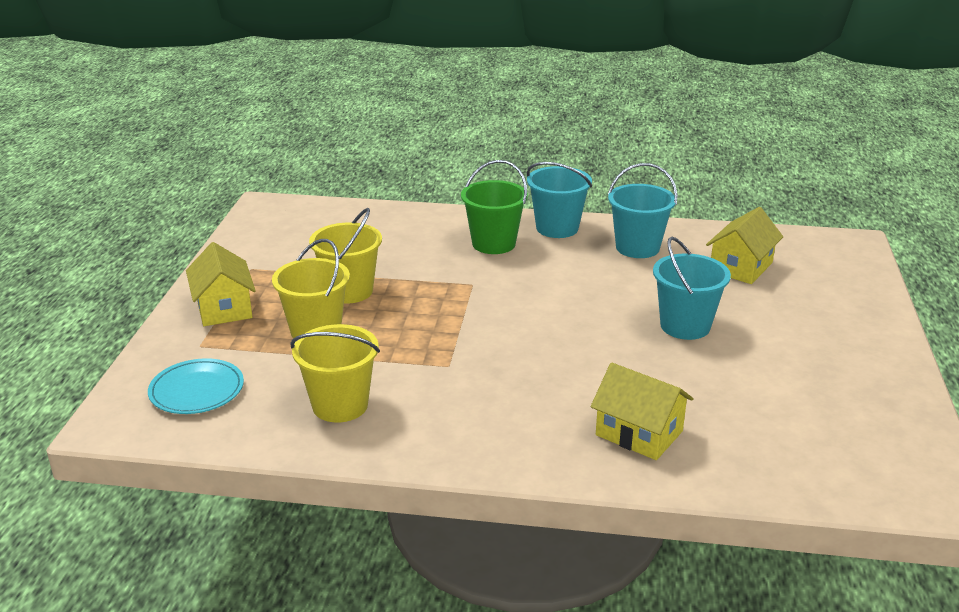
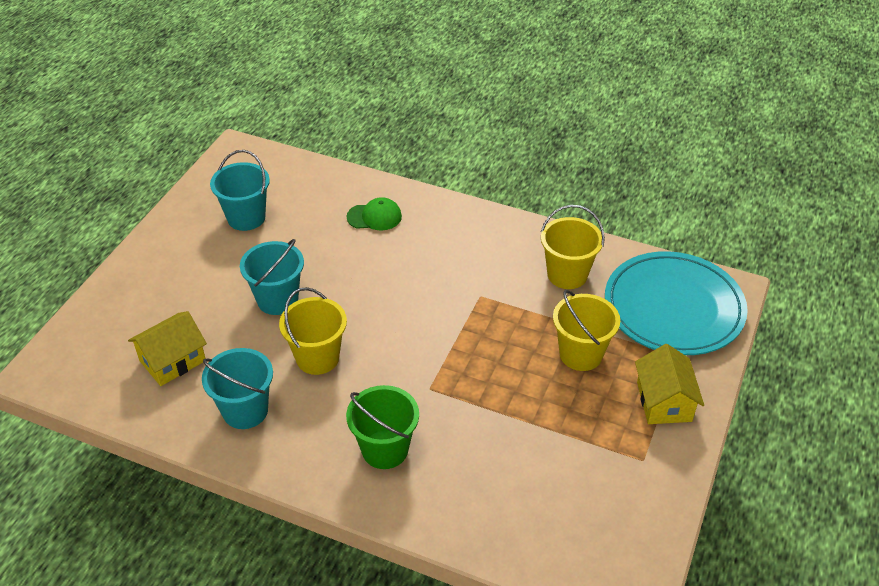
camera: 165 degrees left, 15 degrees up
(197, 391) = (673, 308): turquoise plate -> turquoise plate, size x1.97
(349, 291) = (546, 402): yellow bucket -> yellow bucket (317, 358)
(557, 228) = (306, 464): turquoise bucket -> turquoise bucket (246, 217)
(639, 433) = (374, 217): yellow house -> green cap

